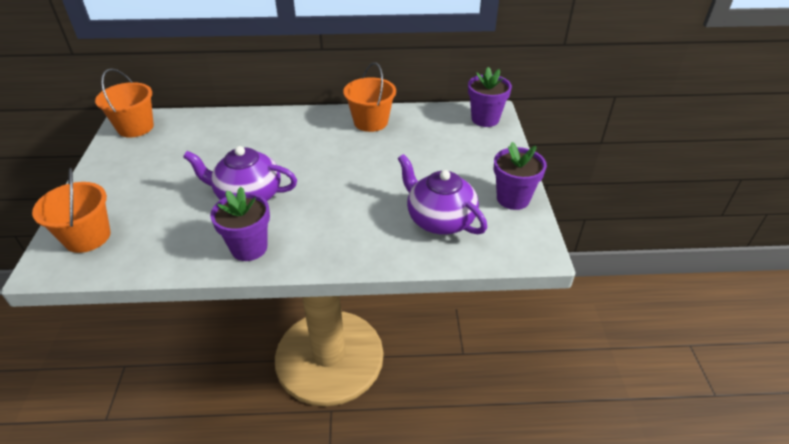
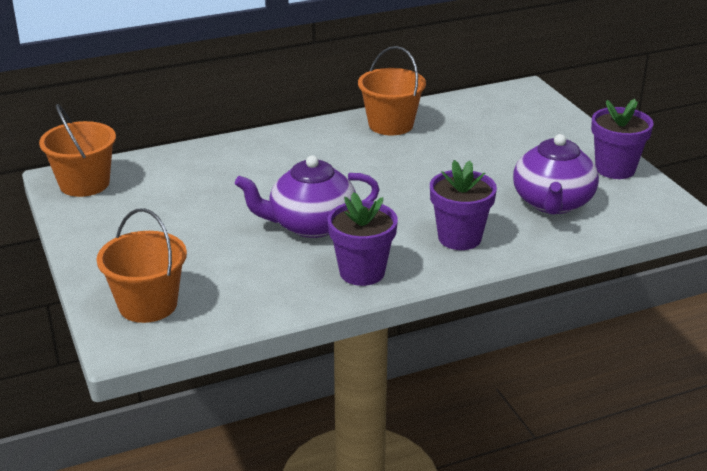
camera: 20 degrees left, 10 degrees down
(439, 219) = (552, 203): purple teapot -> purple teapot turned 105 degrees counterclockwise
(485, 119) = (523, 99): purple flower pot -> purple flower pot (459, 238)

